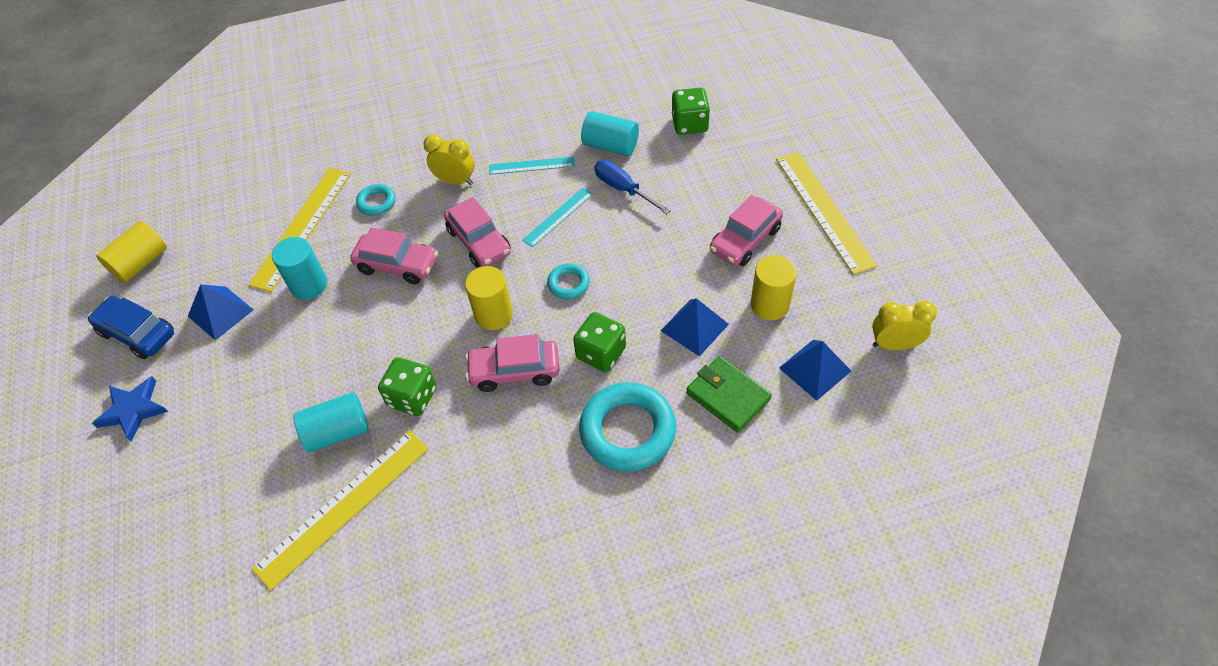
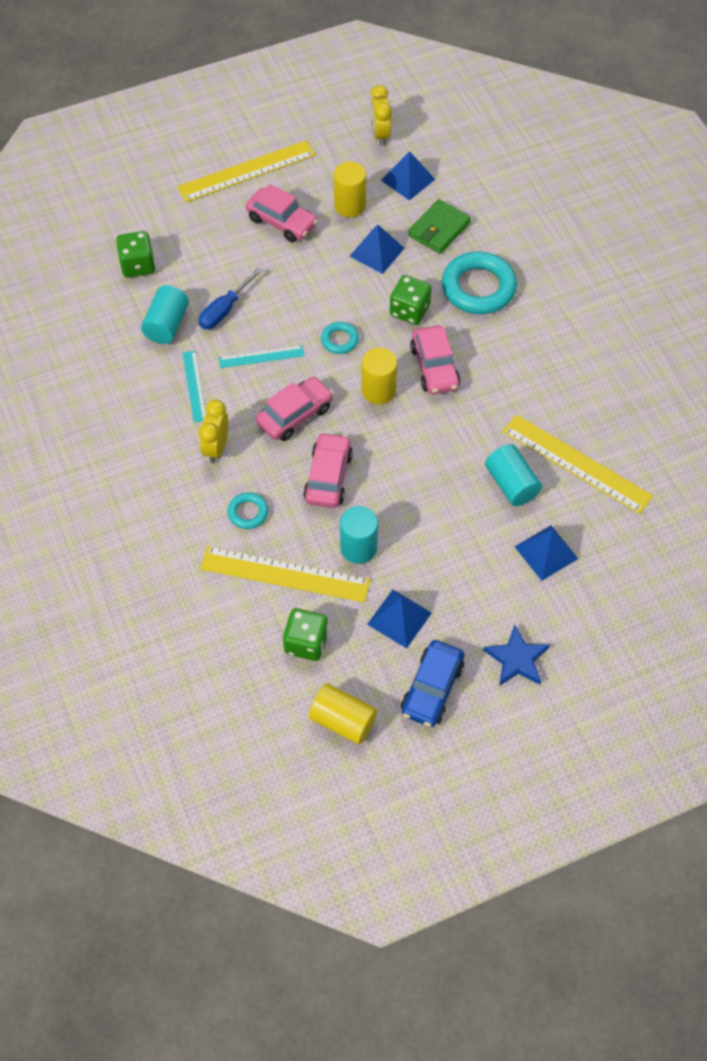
camera: 100 degrees left, 5 degrees up
(240, 455) = (546, 552): none -> blue pyramid
(412, 397) = (470, 436): green dice -> green dice (306, 642)
(558, 217) = (261, 357): turquoise ruler -> turquoise ruler turned 45 degrees counterclockwise

